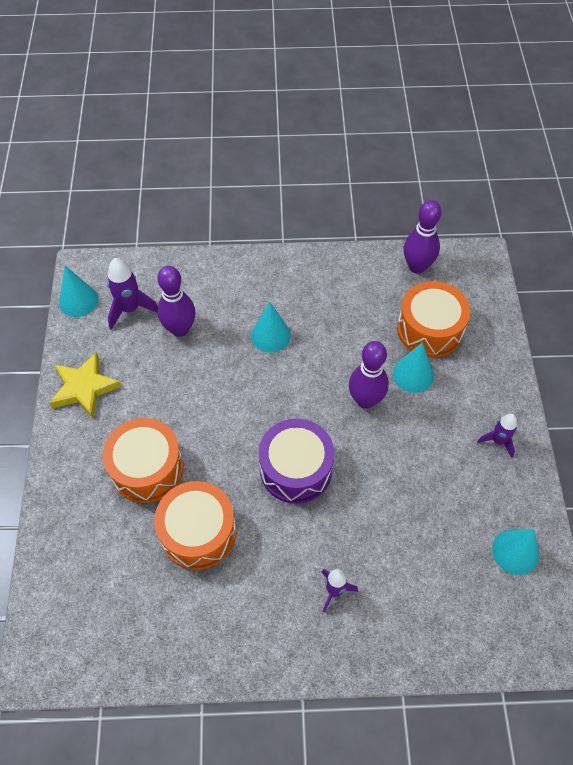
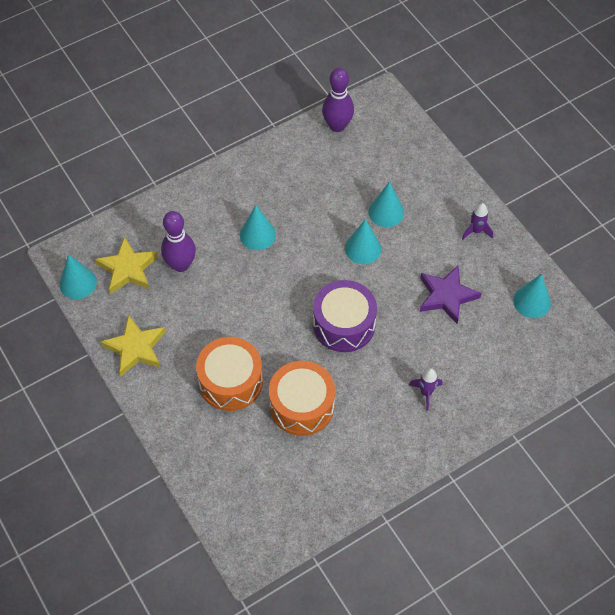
camera: 30 degrees left, 0 degrees up
(130, 309) = (128, 269): purple rocket -> yellow star
(365, 400) = (363, 248): purple bowling pin -> turquoise cone
(423, 495) = (447, 296): none -> purple star
(429, 329) = (377, 171): orange drum -> none

